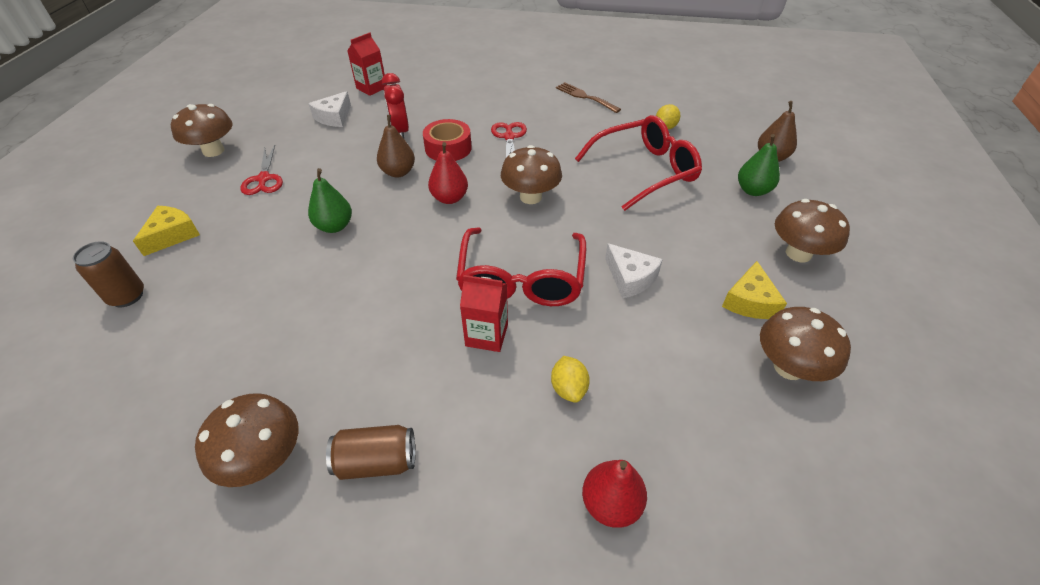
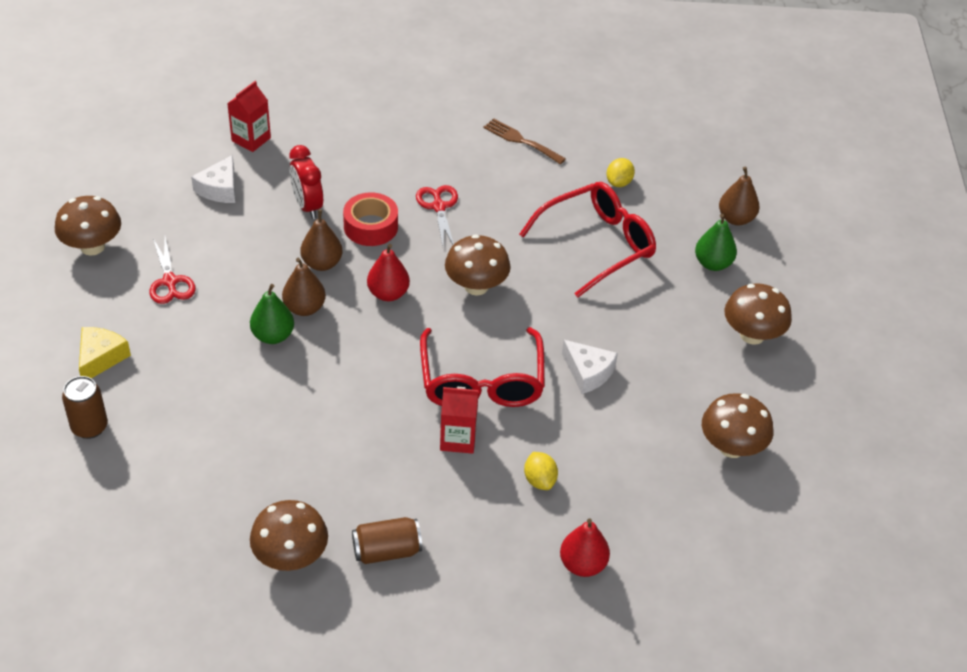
camera: 10 degrees left, 0 degrees up
(371, 205) = (304, 308): none -> brown pear
(750, 301) = (701, 388): yellow cheese -> none

